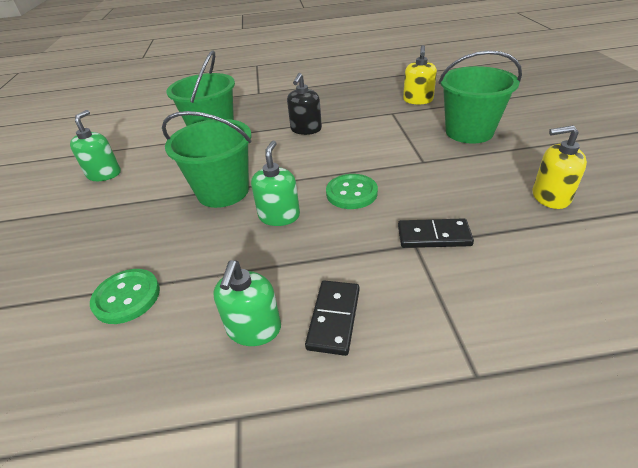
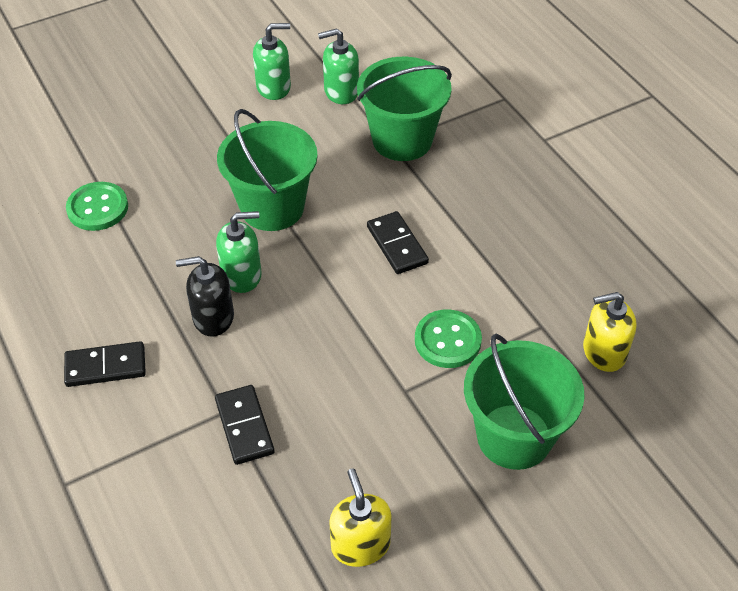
camera: 65 degrees right, 10 degrees up
(254, 329) = (82, 312): green soap dispenser -> green soap dispenser (341, 91)
(300, 147) = (397, 245): none -> black domino
(306, 129) = (447, 236): black soap dispenser -> black soap dispenser (213, 317)
(351, 193) = (305, 330): green button -> green button (447, 340)

